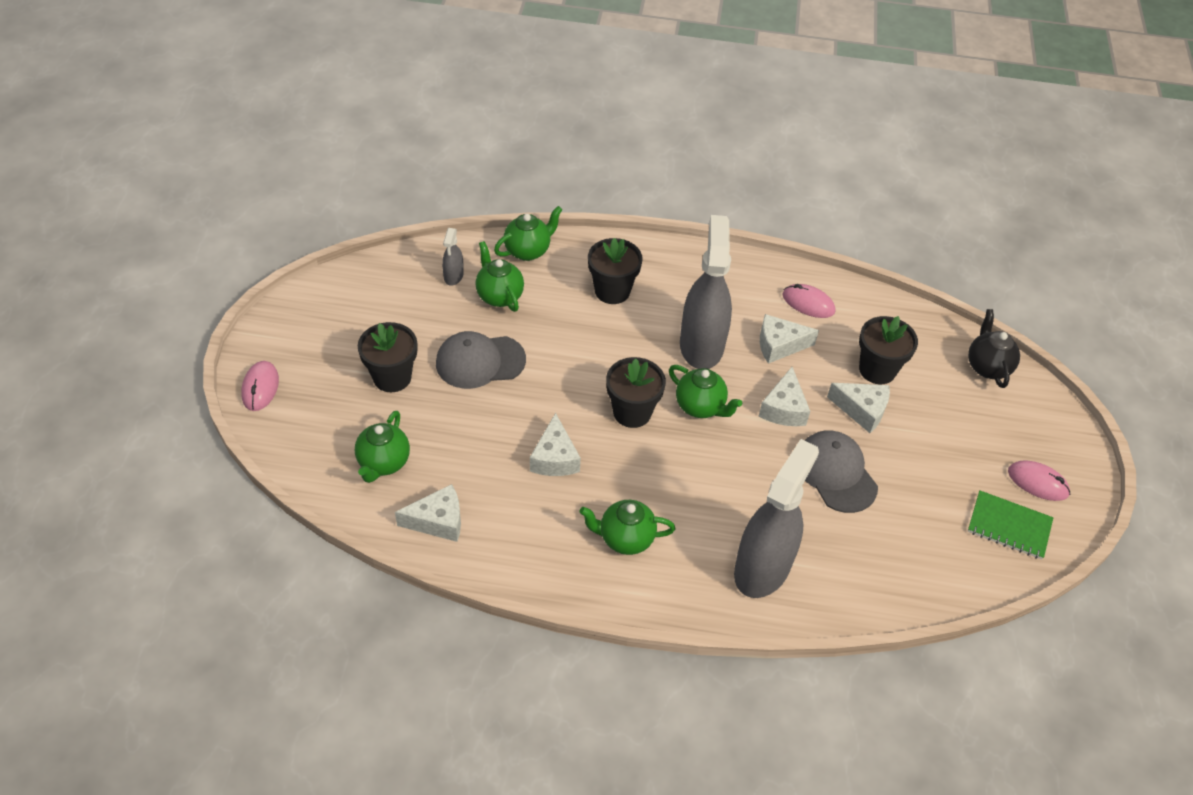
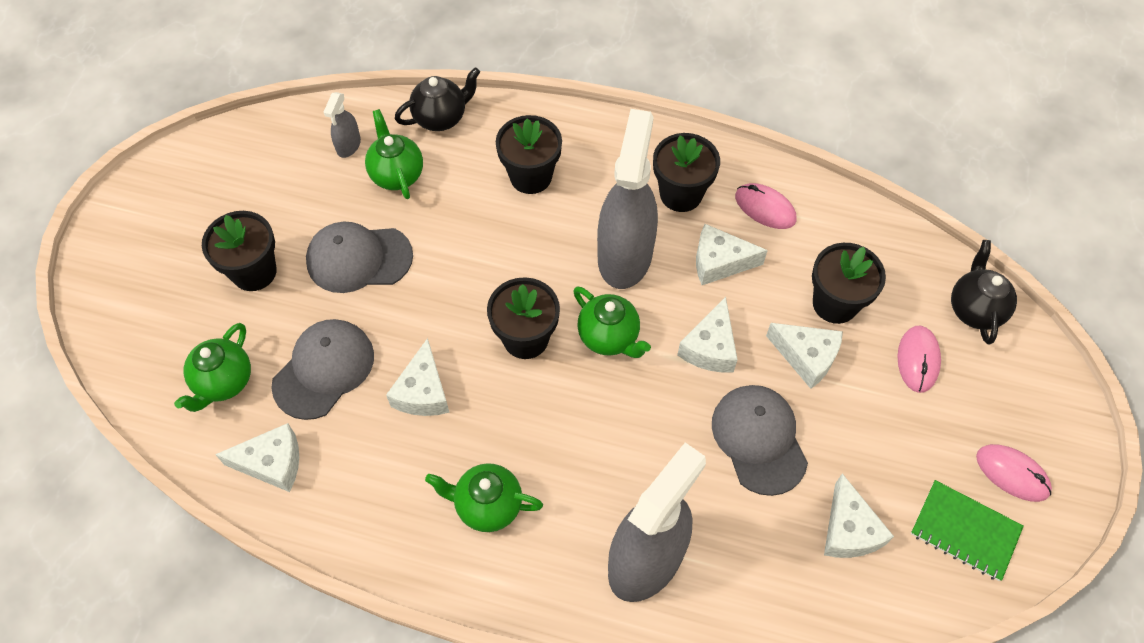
camera: 10 degrees right, 10 degrees up
(260, 388) = (103, 274): pink mouse -> pink mouse (918, 360)
(467, 447) = (324, 370): none -> grey cap
(528, 251) = (441, 118): green teapot -> black teapot
(738, 297) = (681, 194): none -> black flower pot
(918, 533) = (848, 530): none -> white cheese

